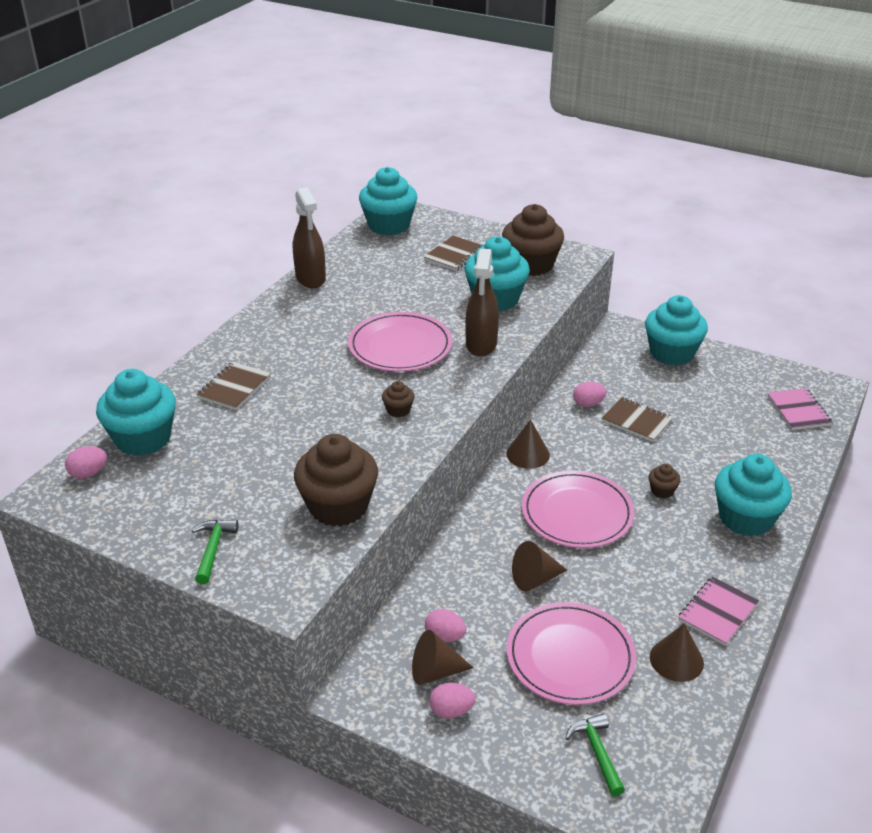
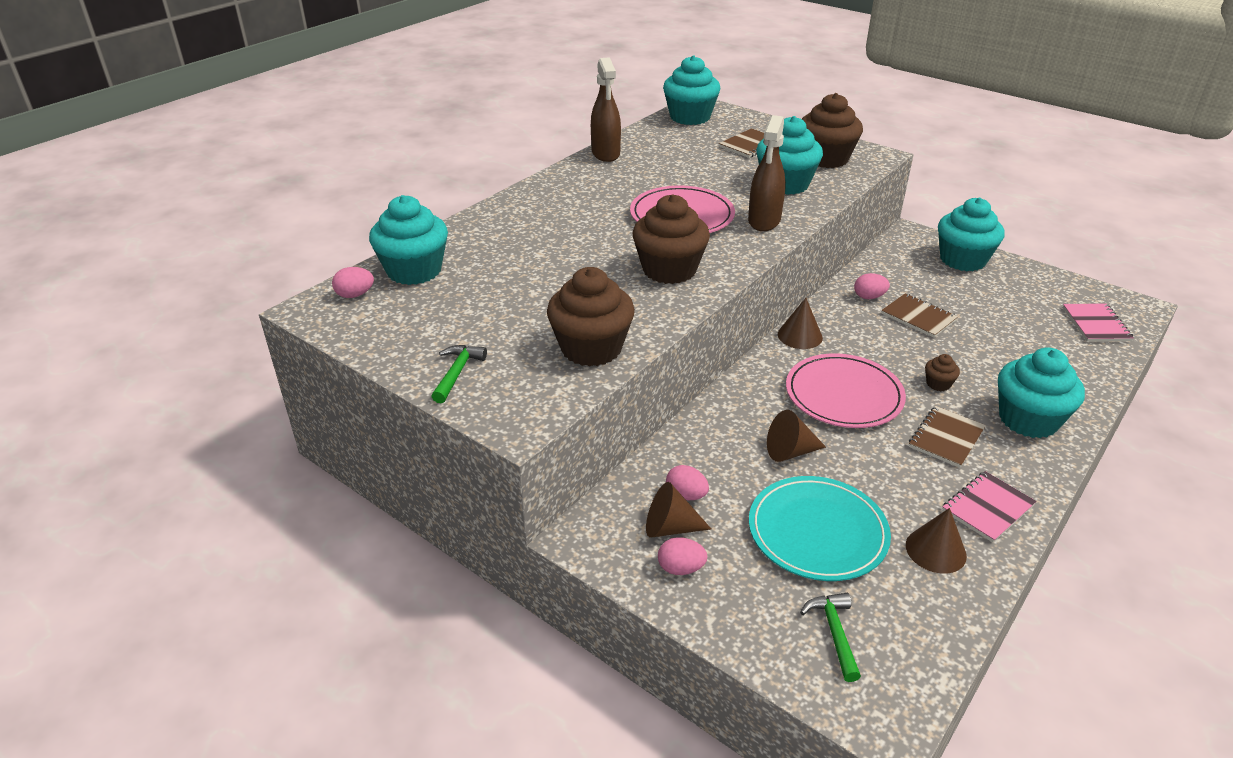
camera: 10 degrees right, 0 degrees up
(234, 387) = (512, 236): brown notebook -> brown notebook (946, 438)
(398, 410) = (669, 270): brown cupcake -> brown cupcake, size x2.28
(570, 656) = (817, 531): pink plate -> turquoise plate

